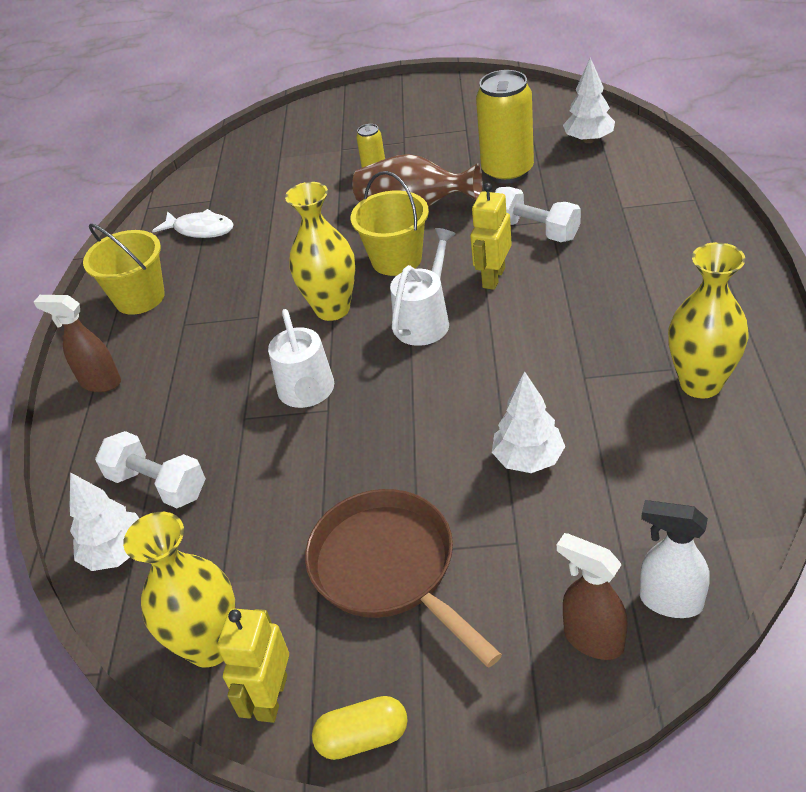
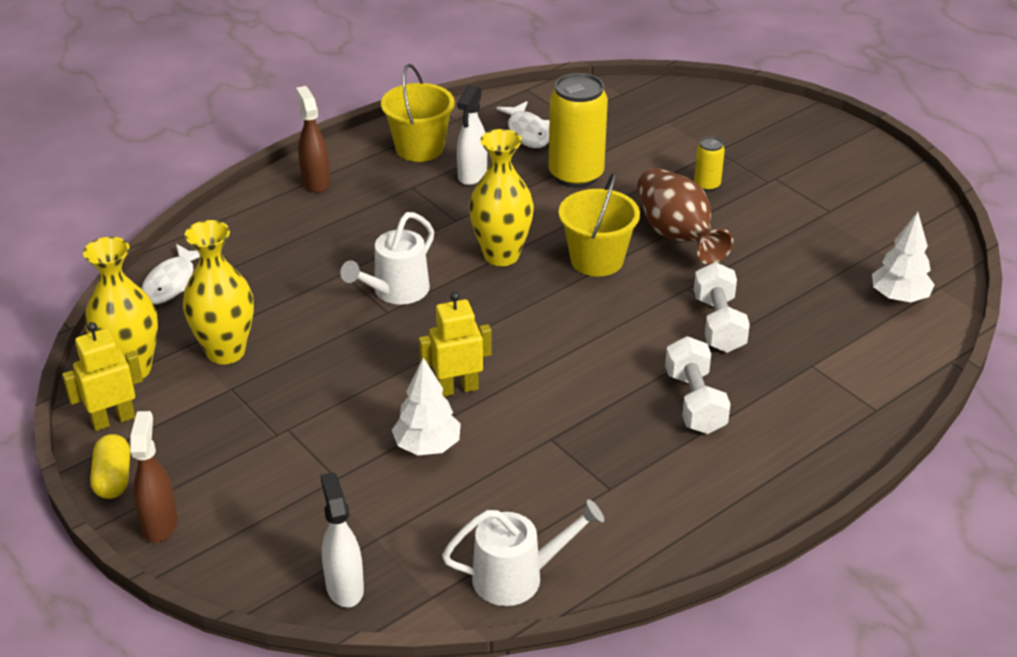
camera: 45 degrees right, 5 degrees down
(116, 553) = (172, 283): white tree -> white fish
(158, 484) = (245, 267): white dumbbell -> white dumbbell (695, 402)
(213, 282) = (472, 175): none -> white spray bottle
(363, 737) = (113, 478): yellow capsule -> yellow capsule turned 45 degrees clockwise
(389, 569) = (260, 422): brown pan -> none
(425, 320) = (536, 314): white watering can -> white watering can (518, 577)
(493, 278) = (628, 328): yellow robot -> yellow robot (457, 388)
(507, 171) = (790, 267): yellow can -> yellow can (576, 175)
(592, 639) = (277, 558): brown spray bottle -> brown spray bottle (160, 524)
(700, 384) = (606, 514): yellow vase -> yellow vase (226, 352)

